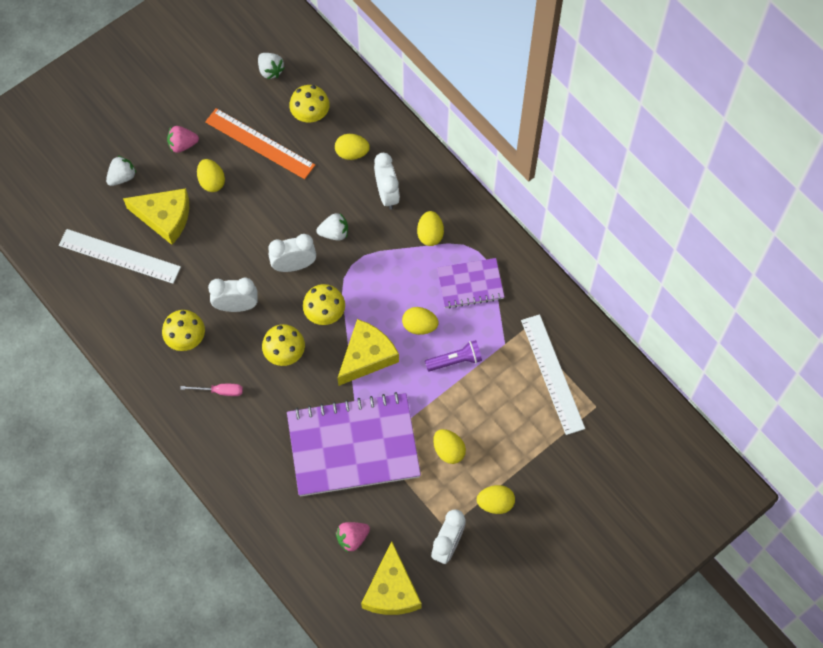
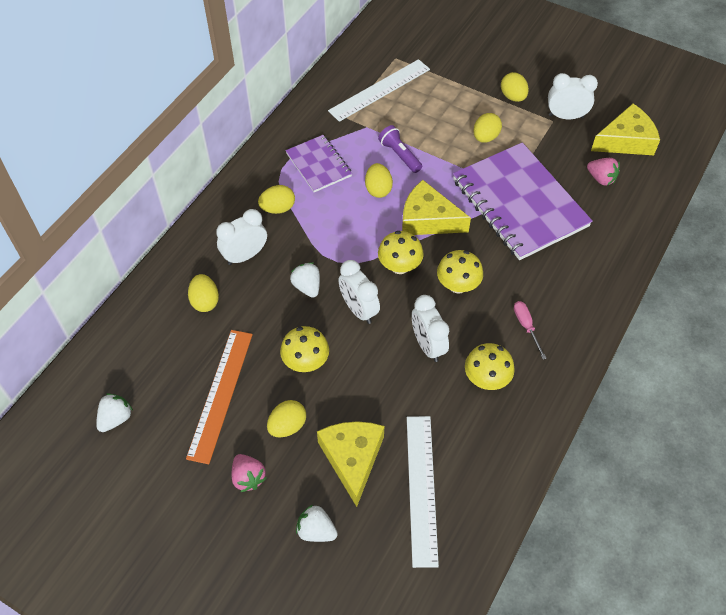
camera: 110 degrees left, 10 degrees down
(310, 115) = (167, 356): yellow mushroom -> yellow mushroom (306, 362)

